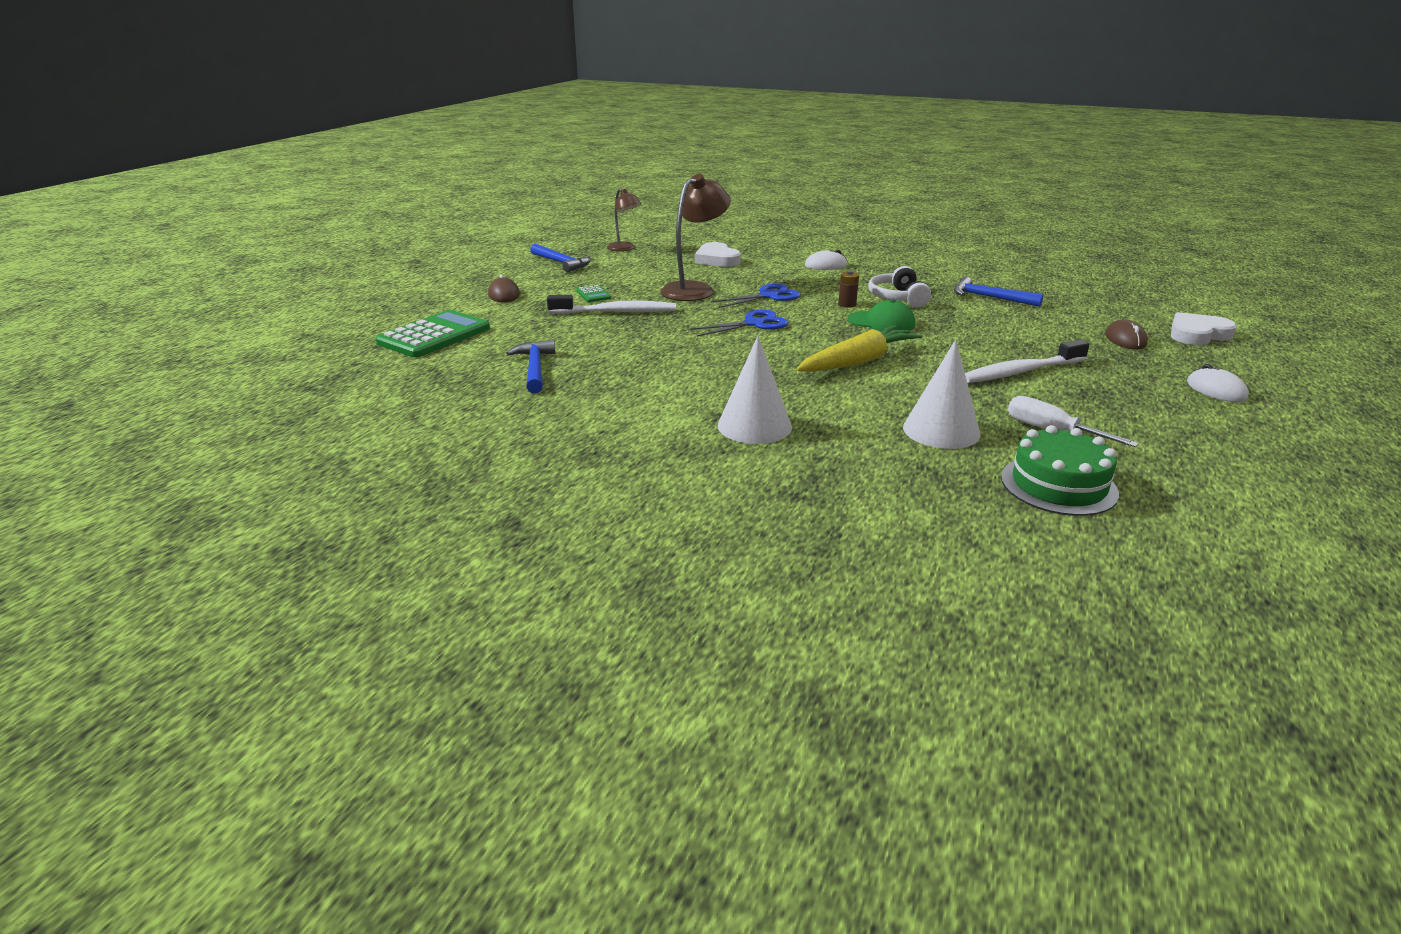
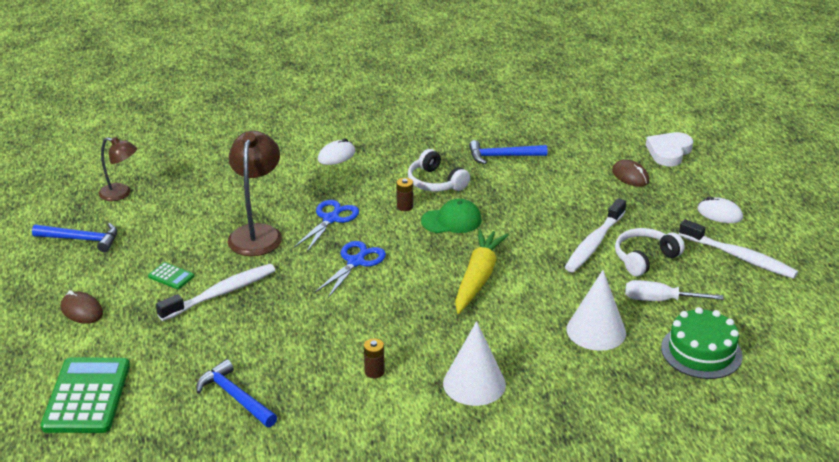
camera: 35 degrees left, 5 degrees up
(671, 389) = (374, 371): none -> brown battery
(717, 259) = (230, 180): white heart -> none
(1071, 397) = (644, 258): none -> white headphones
(1206, 428) = (739, 257): none -> white toothbrush

